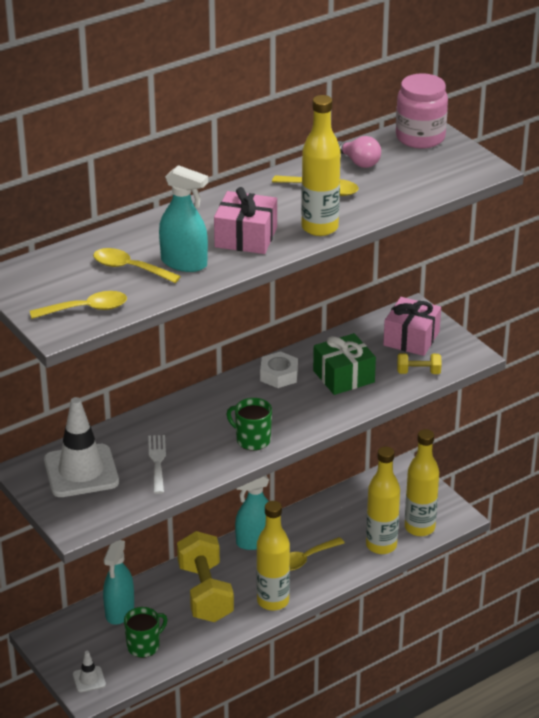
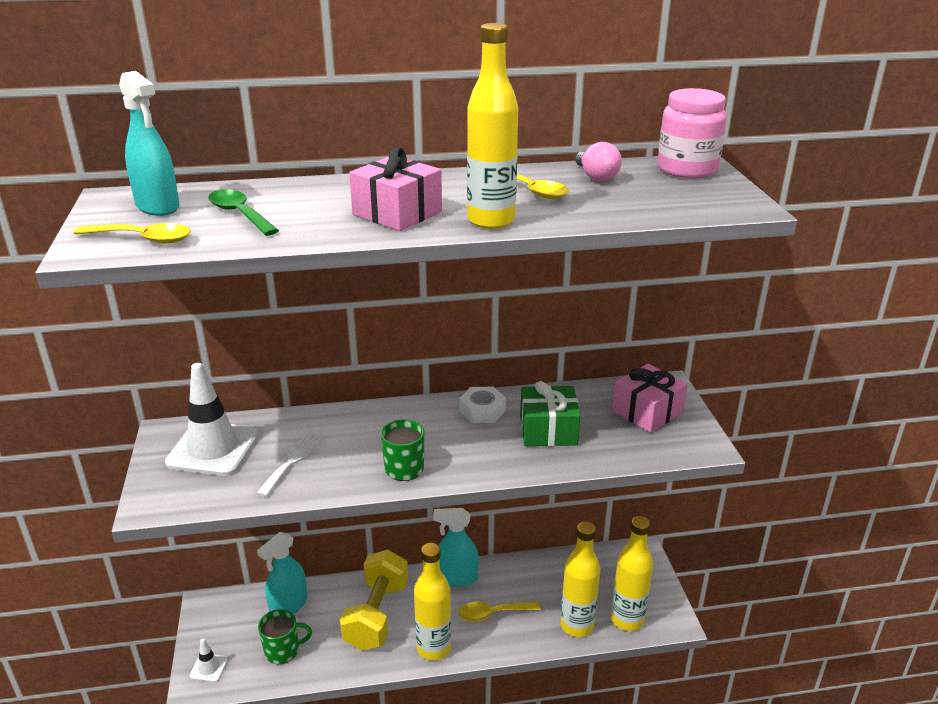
camera: 25 degrees right, 5 degrees down
(129, 268) = (239, 214): yellow spoon -> green spoon
(184, 263) = (302, 221): turquoise spray bottle -> turquoise spray bottle (158, 206)
(418, 372) = (633, 448): yellow dumbbell -> none

